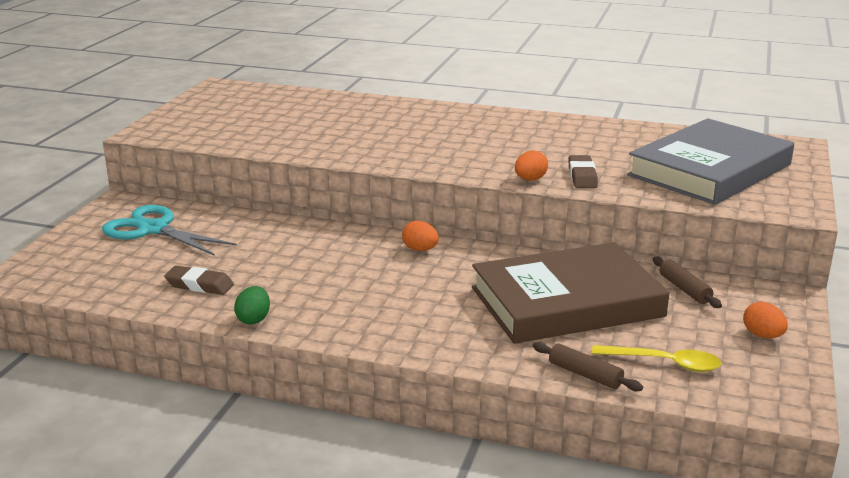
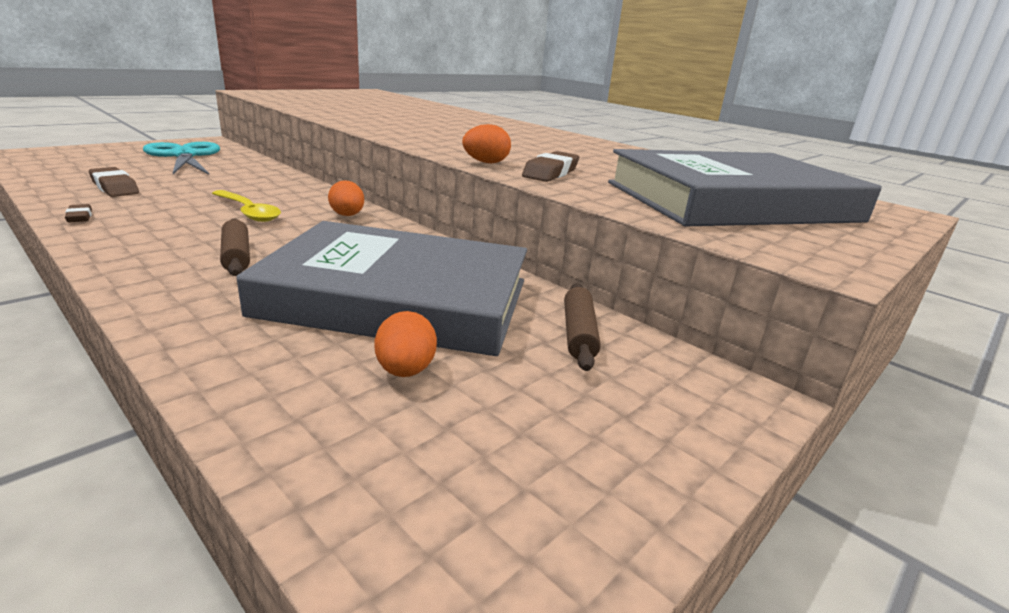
camera: 25 degrees right, 0 degrees up
(254, 319) = (80, 217): green egg -> brown eraser
(566, 302) = (398, 297): brown book -> grey book
(585, 375) = (239, 388): brown rolling pin -> brown rolling pin (236, 256)
(665, 363) = (383, 420): yellow spoon -> yellow spoon (248, 212)
(762, 335) = (618, 442): orange egg -> orange egg (405, 371)

